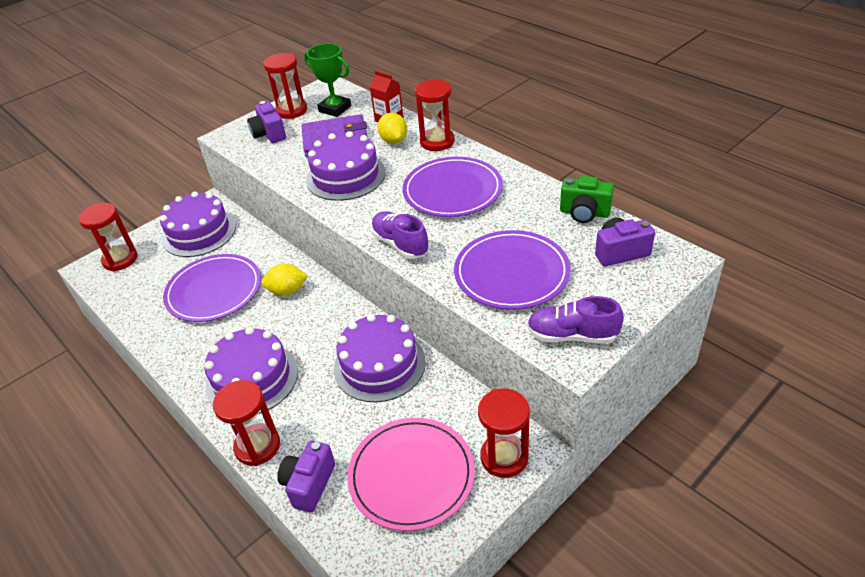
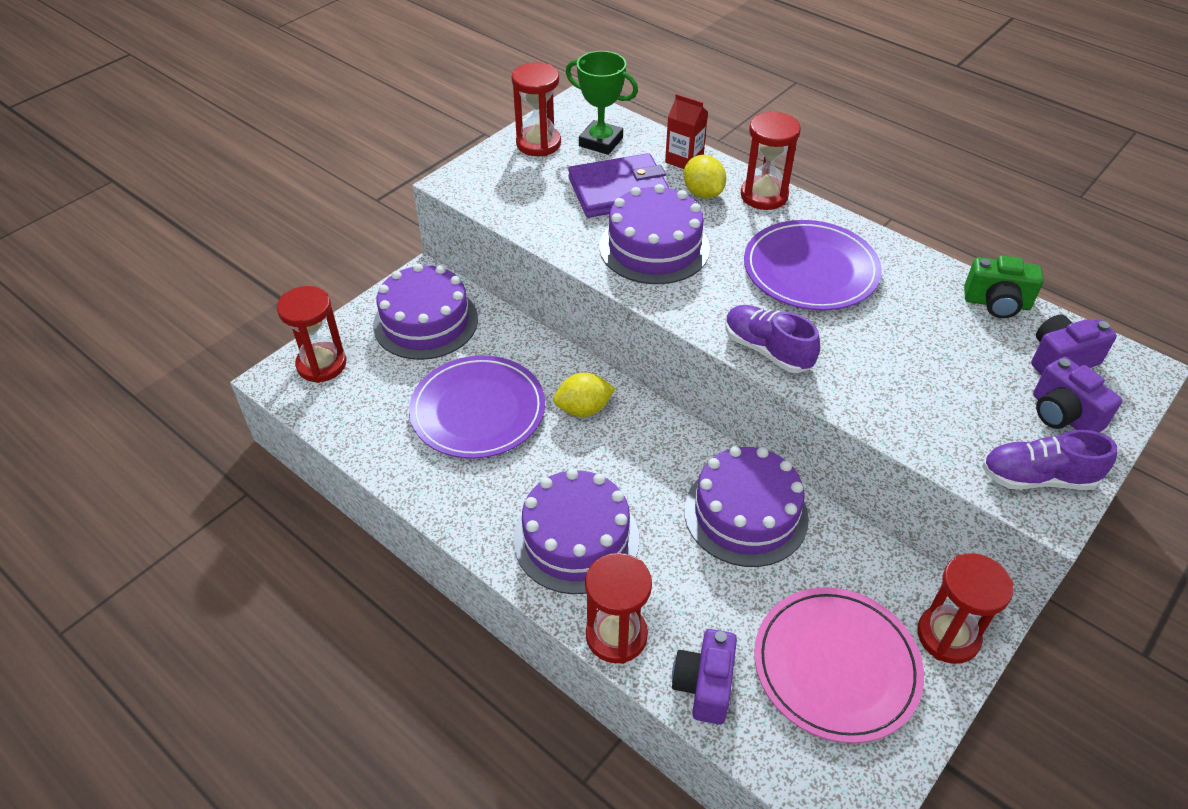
camera: 10 degrees left, 5 degrees up
(269, 134) = (519, 180): purple camera -> purple camera (1063, 415)
(511, 273) = (930, 391): purple plate -> none

